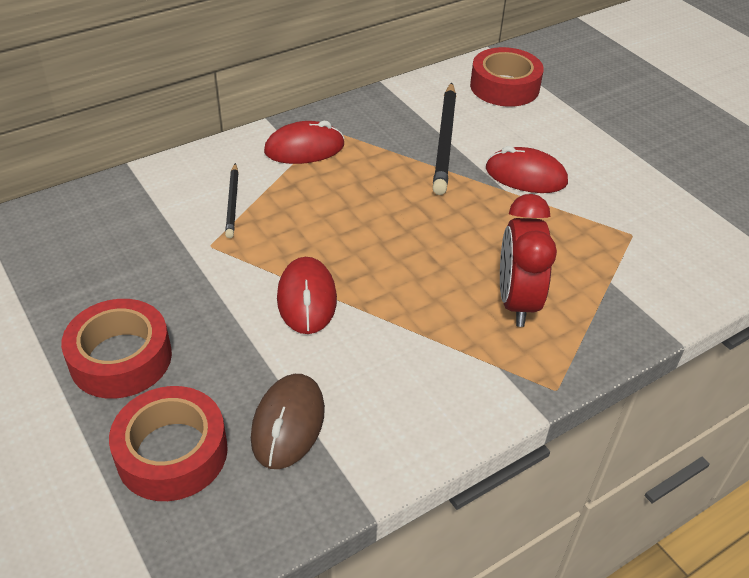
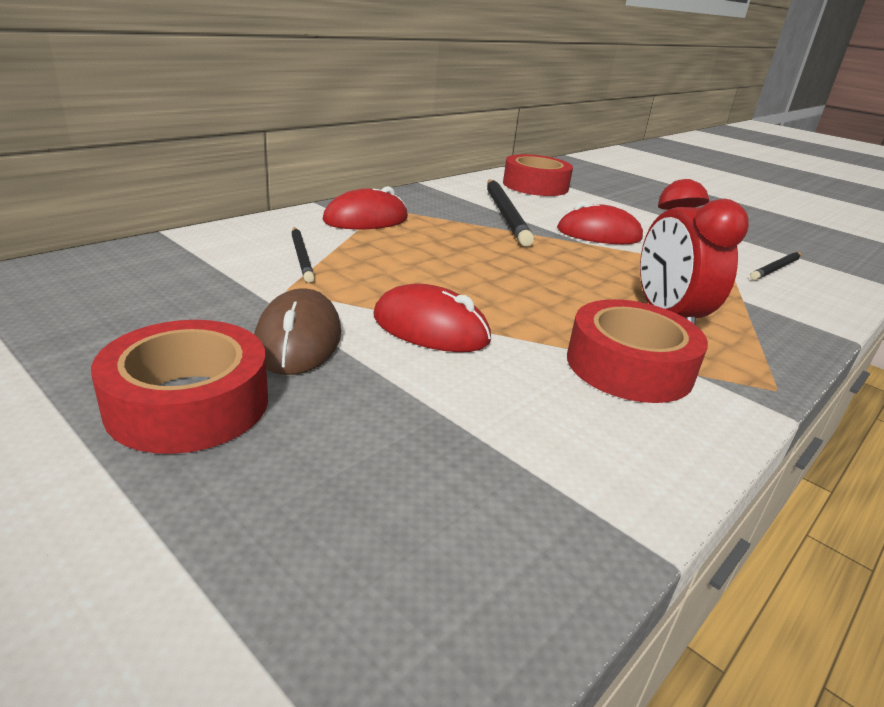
camera: 15 degrees left, 15 degrees down
(172, 452) = (307, 515): red tape -> red tape (629, 366)
(288, 424) = (475, 456): brown mouse -> brown mouse (298, 340)
(307, 299) = (430, 328): red mouse -> red mouse turned 45 degrees counterclockwise
(684, 237) = (776, 268): none -> black pencil

